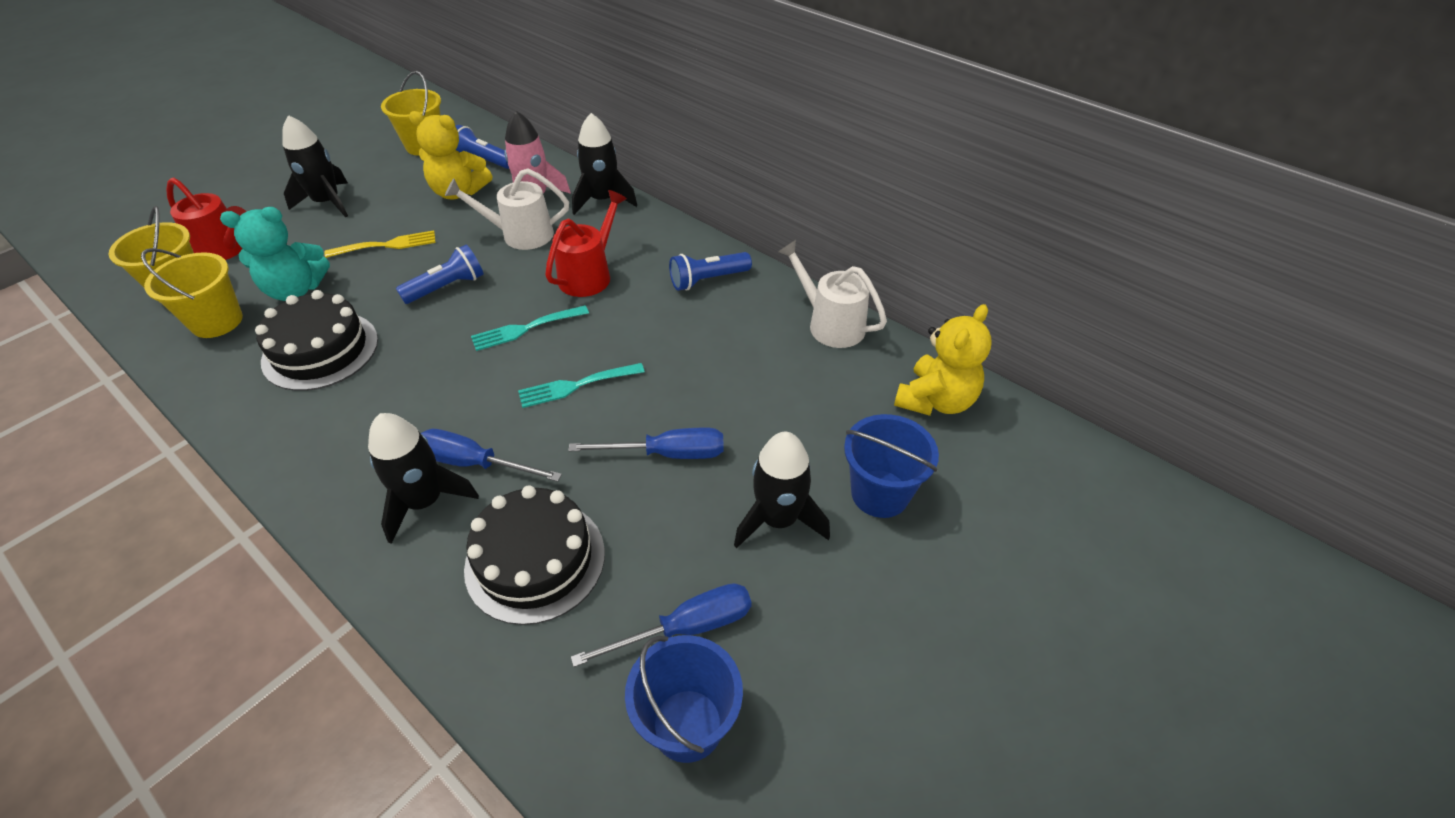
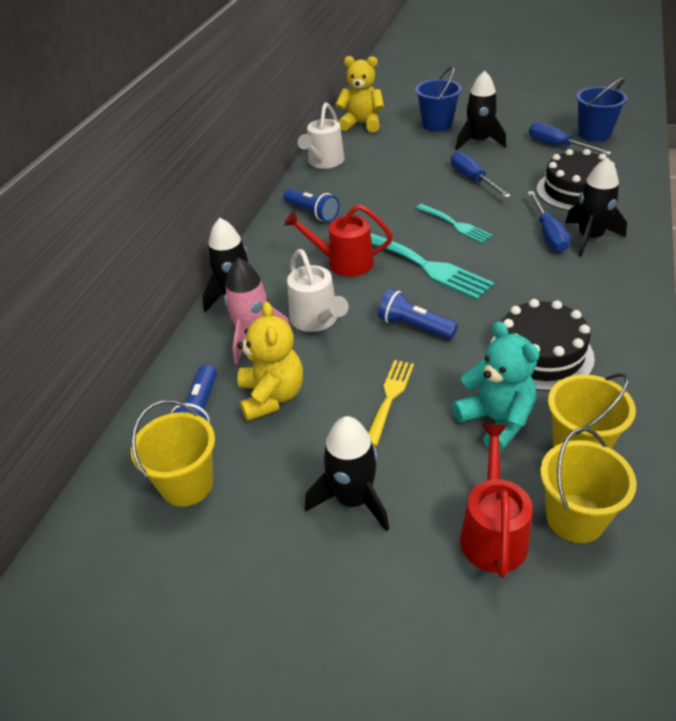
camera: 110 degrees left, 5 degrees down
(386, 245) = (390, 398): yellow fork -> yellow fork turned 60 degrees clockwise
(525, 328) = (425, 266): turquoise fork -> turquoise fork, size x1.66

